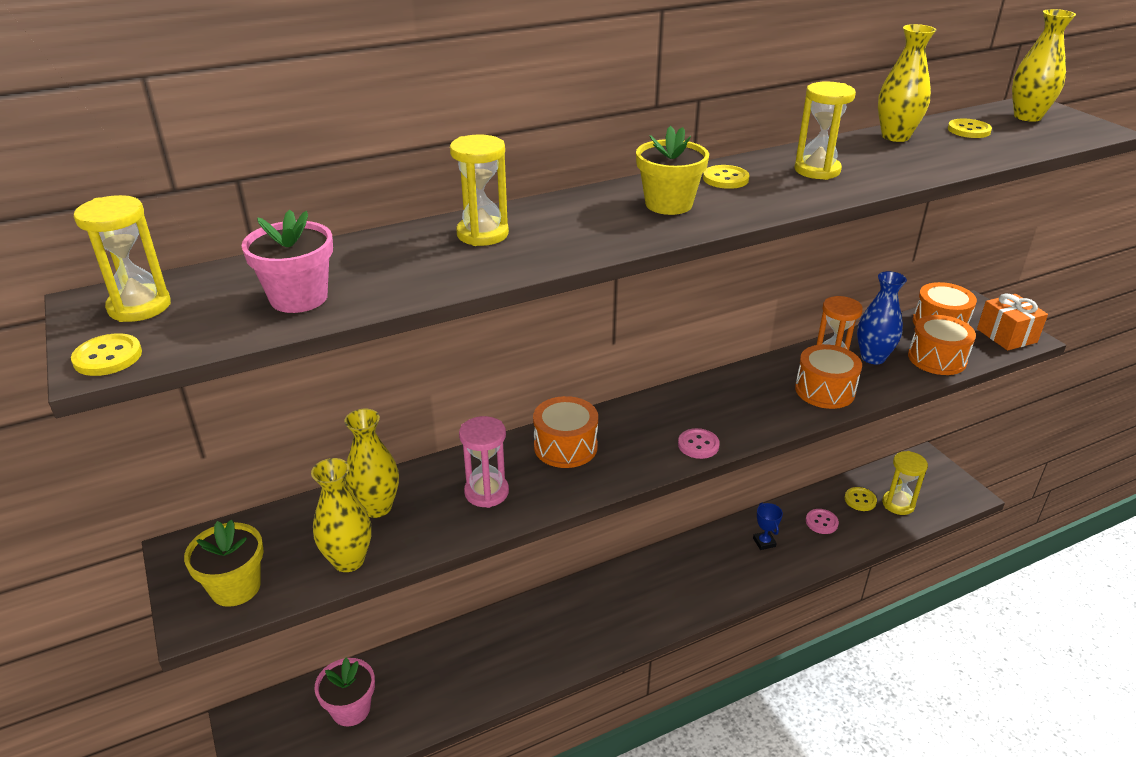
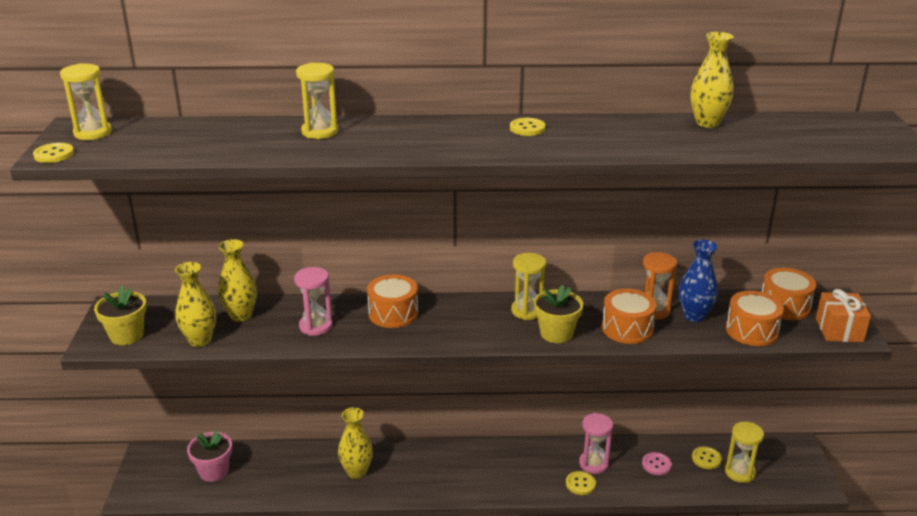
camera: 25 degrees right, 5 degrees down
(299, 298) = (176, 146): pink flower pot -> none
(668, 204) = (463, 137): yellow flower pot -> yellow flower pot (556, 333)
(698, 445) = (489, 338): pink button -> none
(764, 542) = (593, 464): blue trophy -> pink hourglass
(817, 170) = (605, 135): yellow hourglass -> yellow hourglass (527, 311)
(968, 130) = (779, 129): yellow button -> yellow button (580, 484)
(1027, 117) = (852, 128): yellow vase -> yellow vase (356, 472)

